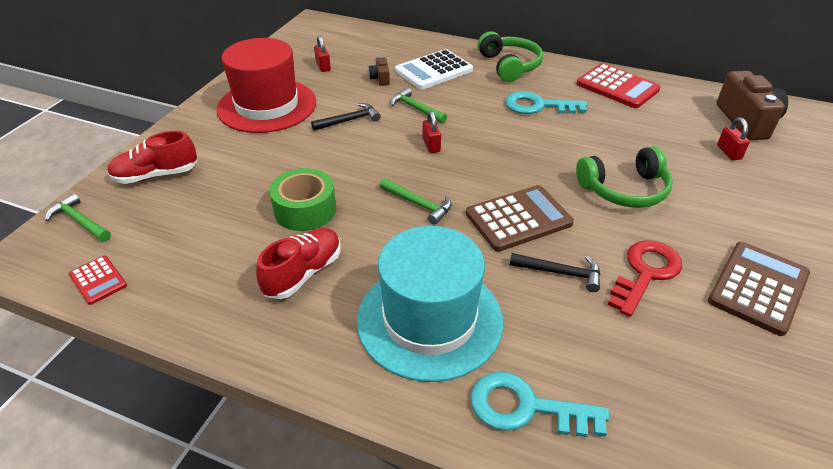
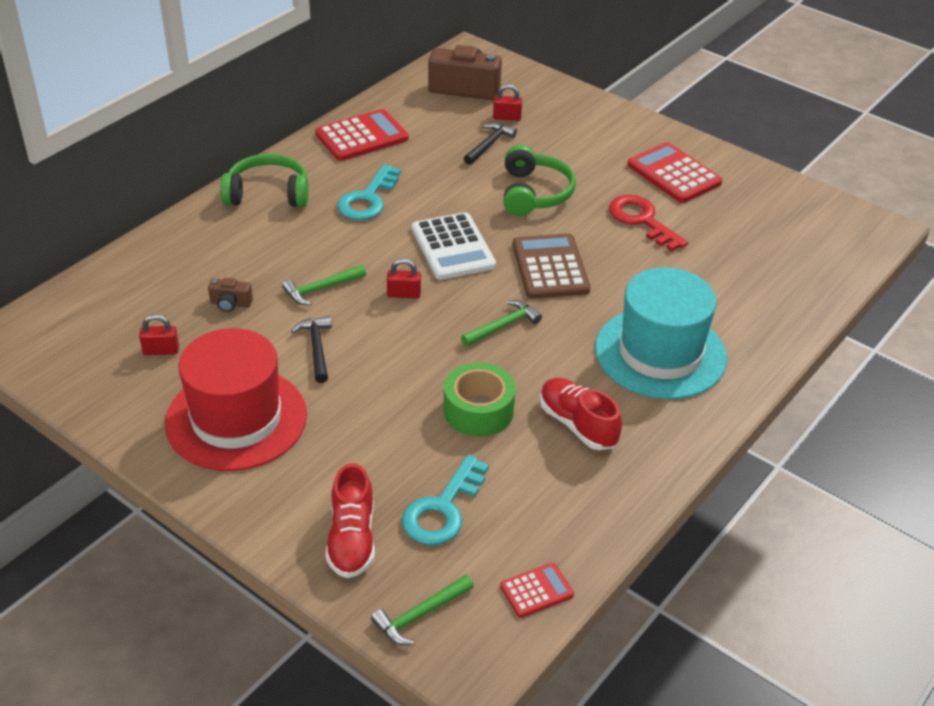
camera: 75 degrees left, 0 degrees up
(434, 71) = (240, 255): white calculator -> white calculator (453, 247)
(526, 407) = (758, 324): turquoise key -> turquoise key (443, 509)
(560, 273) = (628, 264): black hammer -> black hammer (489, 144)
(758, 288) = (673, 174): brown calculator -> red calculator

